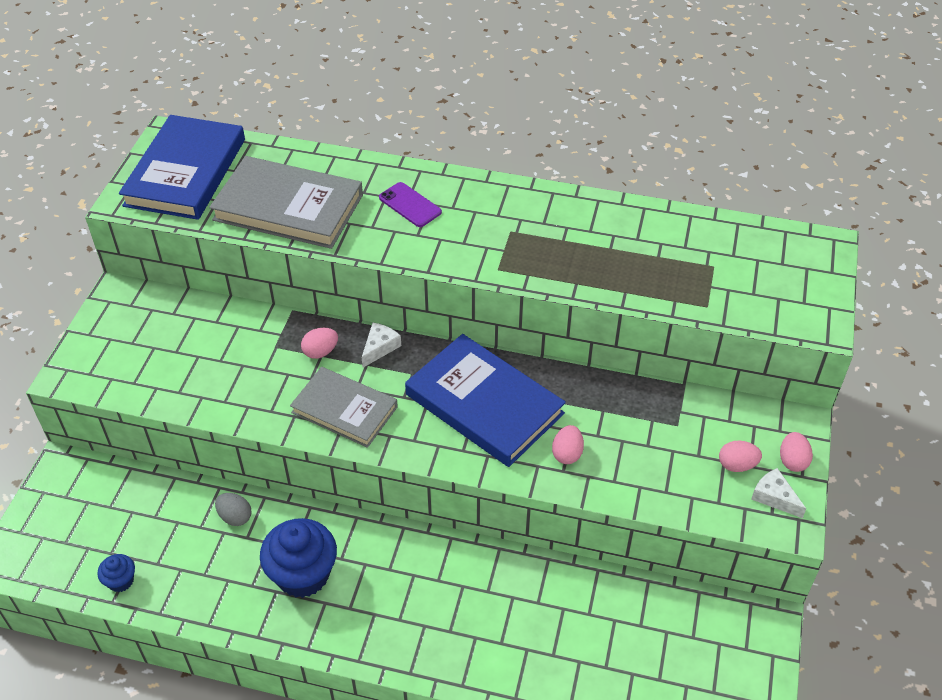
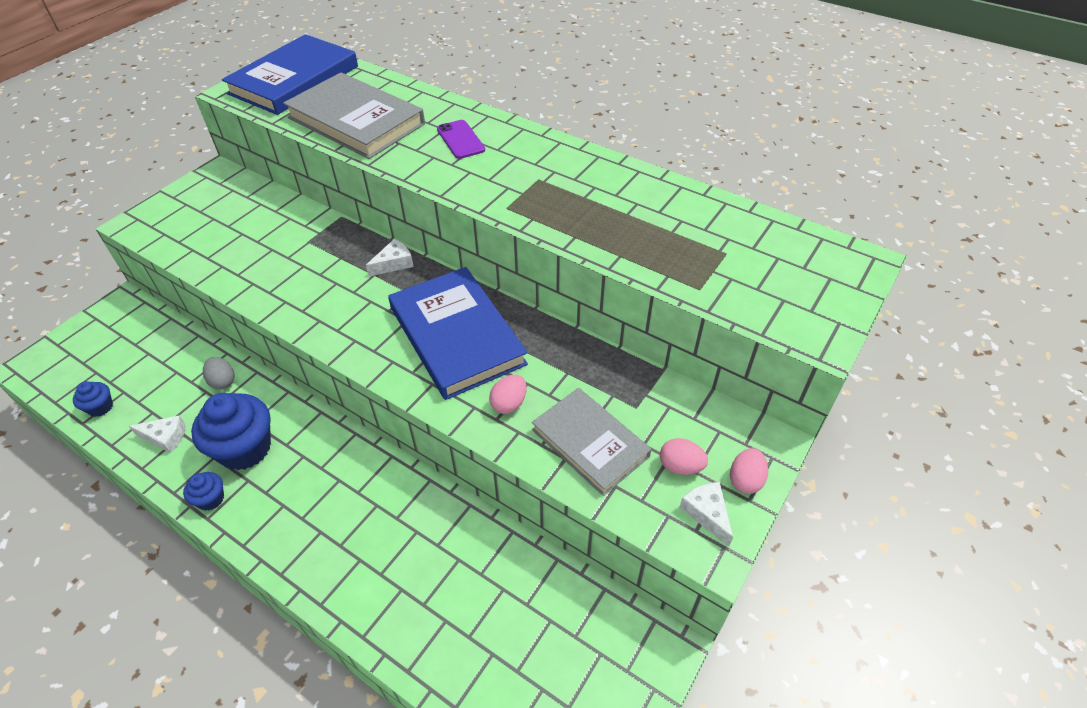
camera: 20 degrees right, 0 degrees up
(213, 589) = (165, 437): none -> white cheese
(300, 630) = (211, 499): none -> blue cupcake
(320, 352) = (342, 255): pink egg -> none
(344, 410) = (330, 307): grey book -> grey book (590, 443)

